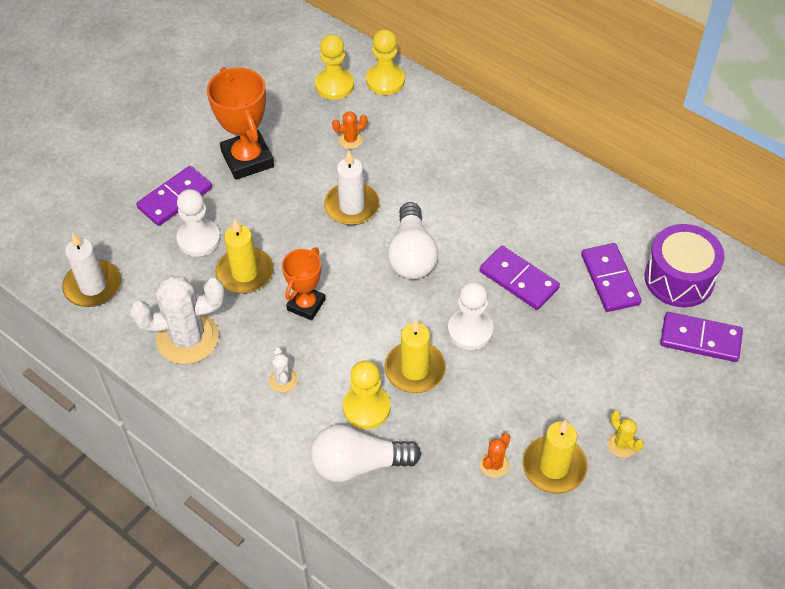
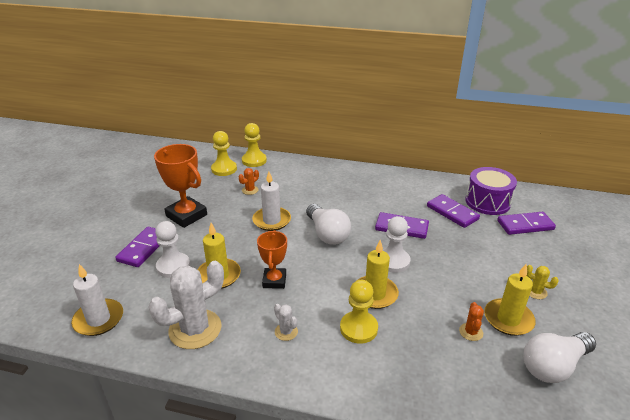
camera: 25 degrees left, 20 degrees down
(358, 464) = (379, 367): white light bulb -> white light bulb (553, 366)

